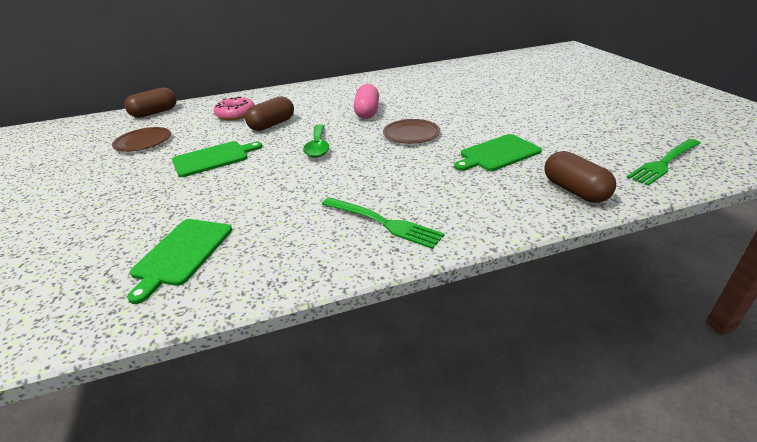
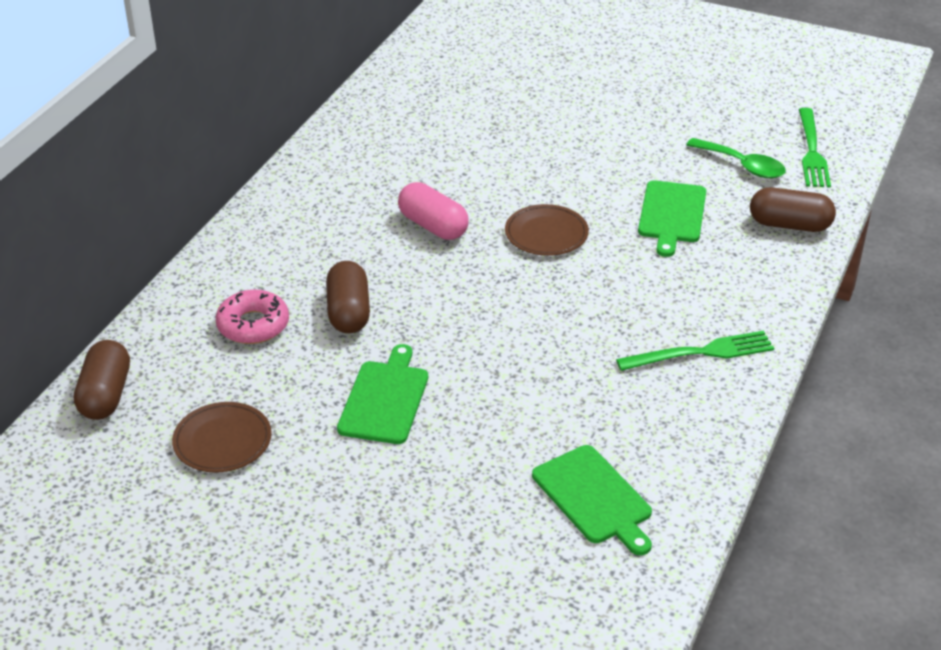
camera: 50 degrees left, 5 degrees up
(318, 147) = (477, 310): green spoon -> green spoon (742, 165)

